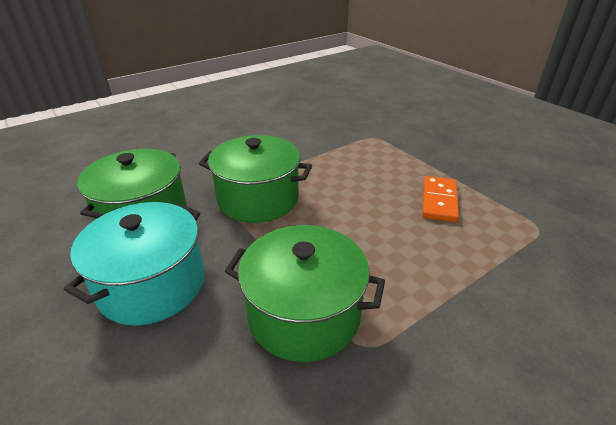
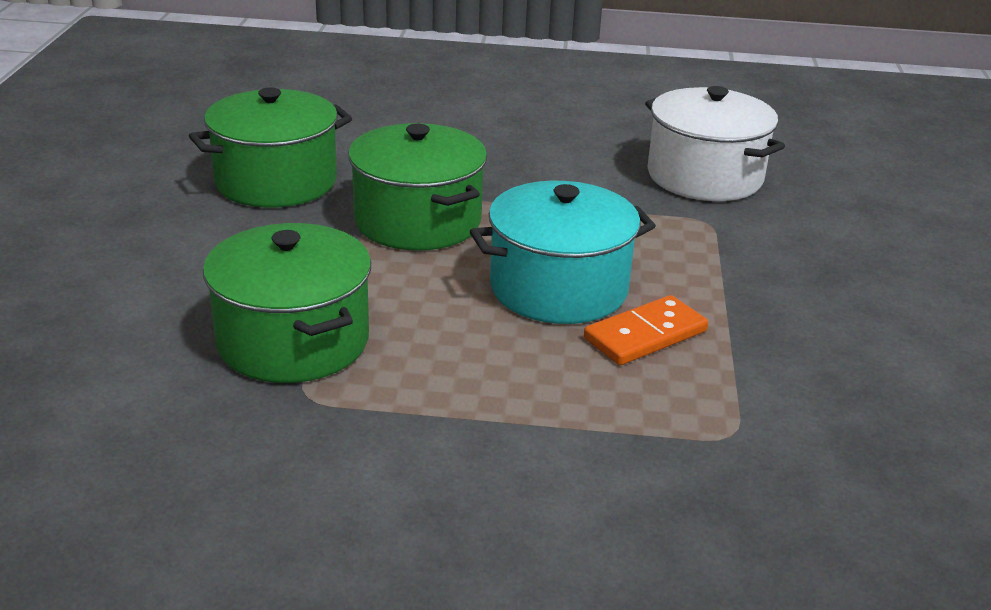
camera: 40 degrees right, 5 degrees down
(152, 284) = (201, 244): turquoise pot -> turquoise pot (558, 288)
(341, 118) = (704, 176): none -> white pot

